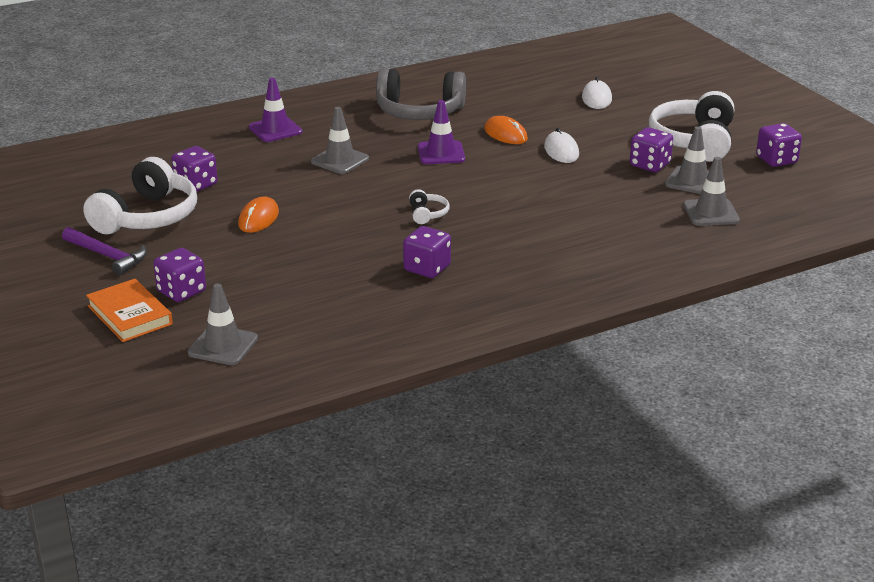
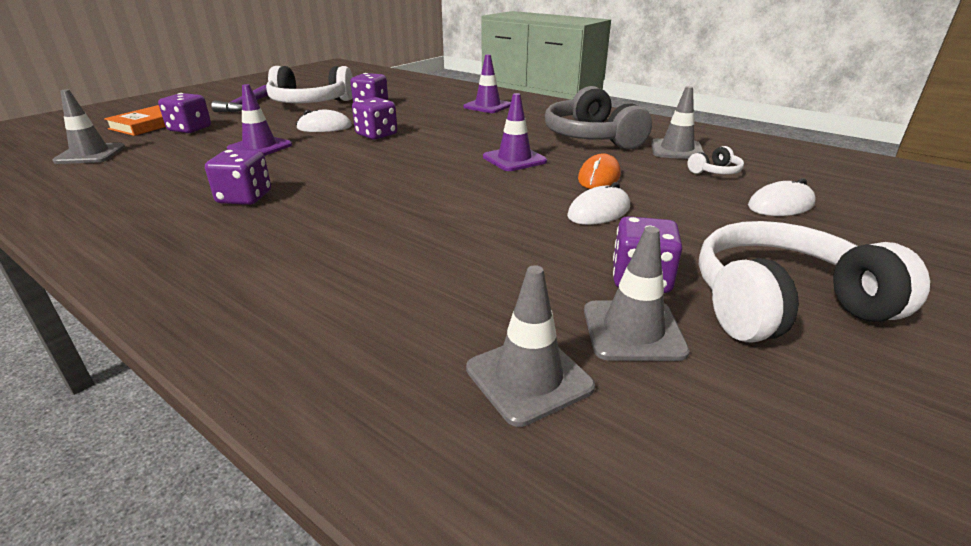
camera: 65 degrees right, 0 degrees up
(258, 218) = (324, 127): orange mouse -> white mouse
(294, 255) = (260, 147): none -> purple traffic cone
(340, 160) = (455, 130): grey traffic cone -> grey traffic cone (676, 150)
(427, 214) = (371, 177): white headphones -> white headphones (715, 171)
(776, 160) = (867, 429): purple dice -> purple dice (376, 135)

